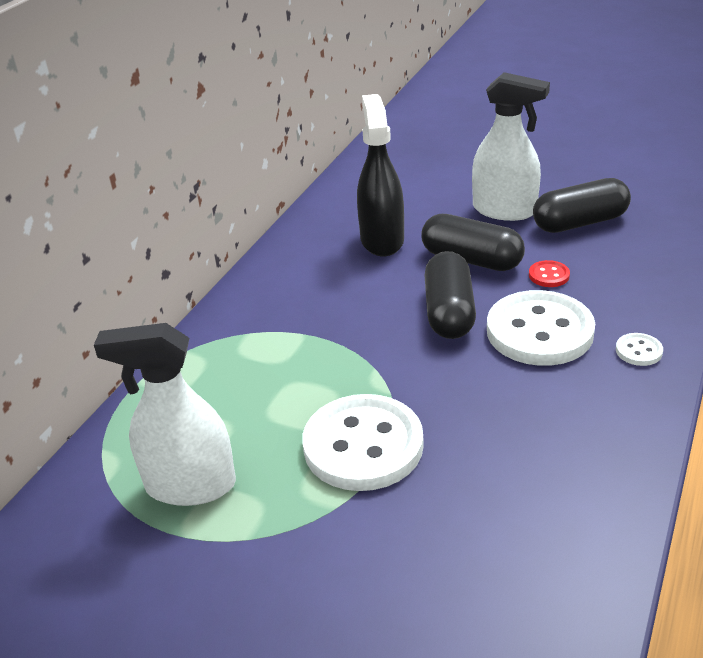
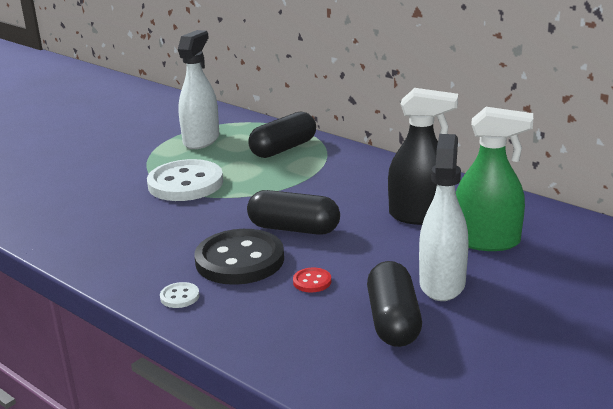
camera: 105 degrees right, 10 degrees down
(417, 200) = (487, 241): none -> green spray bottle
(471, 260) = (362, 250): black capsule -> black capsule (283, 149)
(504, 210) = (442, 283): white spray bottle -> white spray bottle turned 150 degrees clockwise
(539, 331) = (240, 260): white button -> black button

